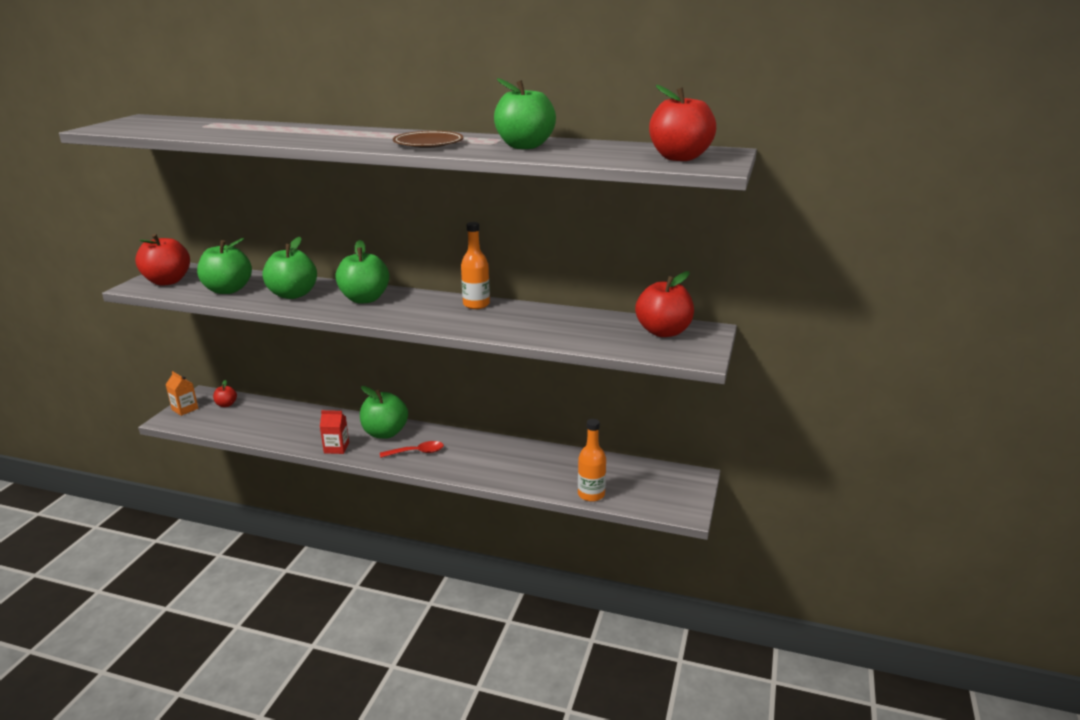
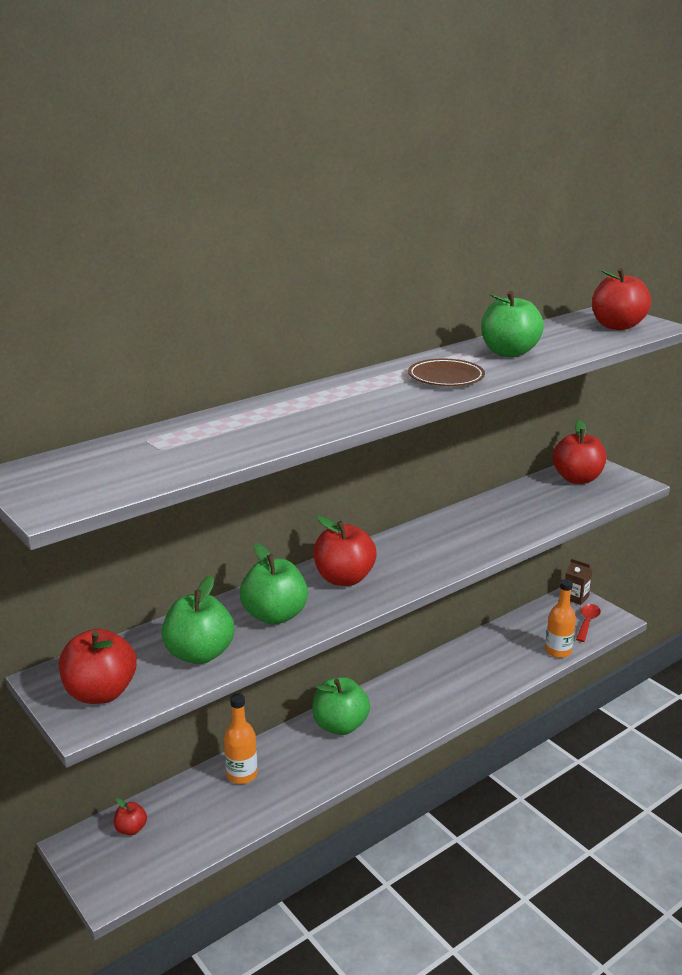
camera: 55 degrees left, 0 degrees up
(185, 409) = (97, 871): orange carton -> none
(336, 448) = (337, 768): red carton -> none
(365, 299) = (344, 578): green apple -> red apple
(417, 452) = (400, 718): red spoon -> red spoon (587, 622)
(476, 304) = (430, 530): orange bottle -> orange bottle (242, 774)
(693, 479) = (575, 597): none -> brown carton

